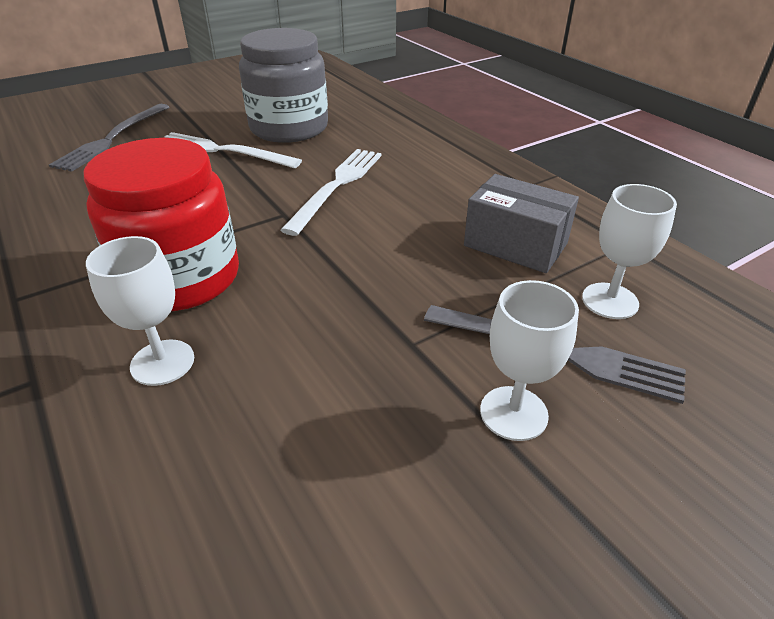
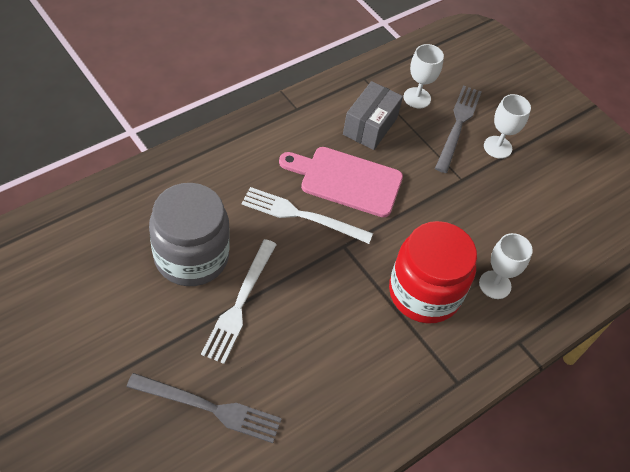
camera: 100 degrees left, 15 degrees up
(398, 219) = (346, 180): none -> pink cutting board

